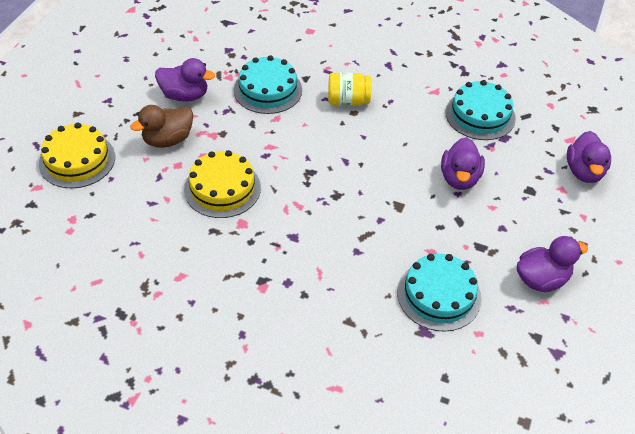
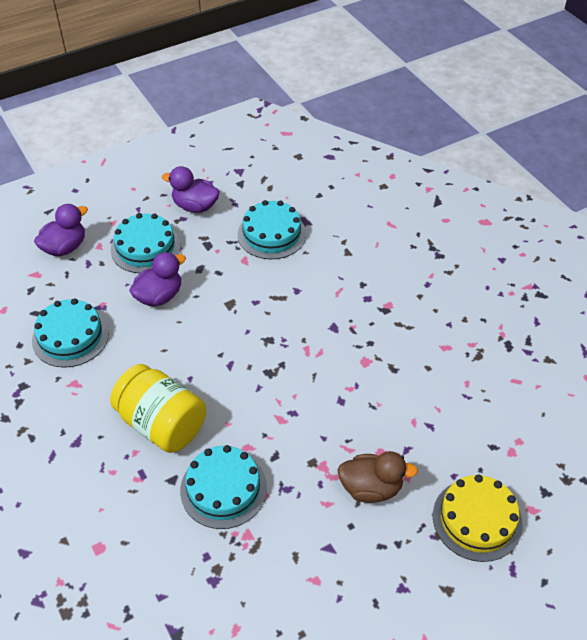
camera: 140 degrees left, 0 degrees up
(185, 95) = (314, 538): purple duck -> none
(222, 188) = (357, 402): yellow cake -> none
(348, 101) = (162, 424): yellow jar -> yellow jar, size x1.62
(525, 211) = (145, 247): none -> turquoise cake

